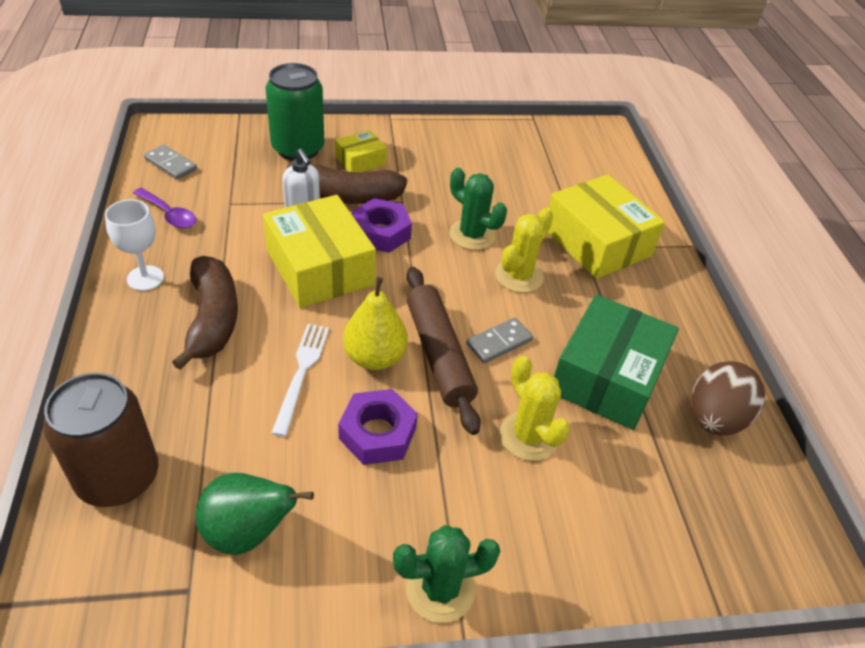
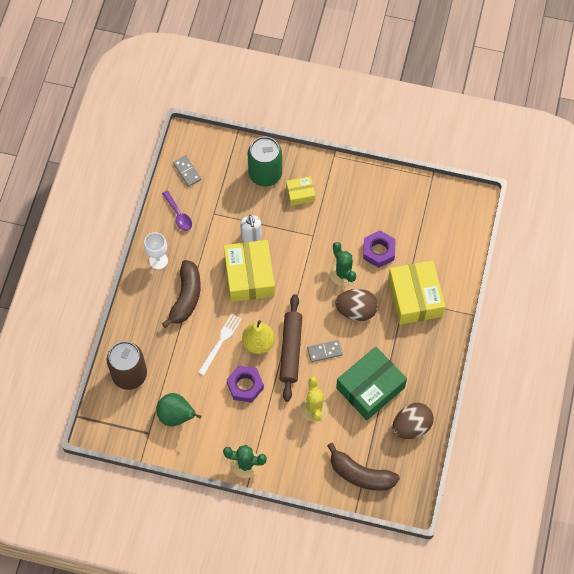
camera: 25 degrees right, 20 degrees up
(348, 196) = (282, 224): brown banana -> brown banana (360, 474)
(381, 232) = (291, 258): purple nut -> purple nut (378, 251)
(519, 276) = (356, 310): yellow cactus -> brown egg

